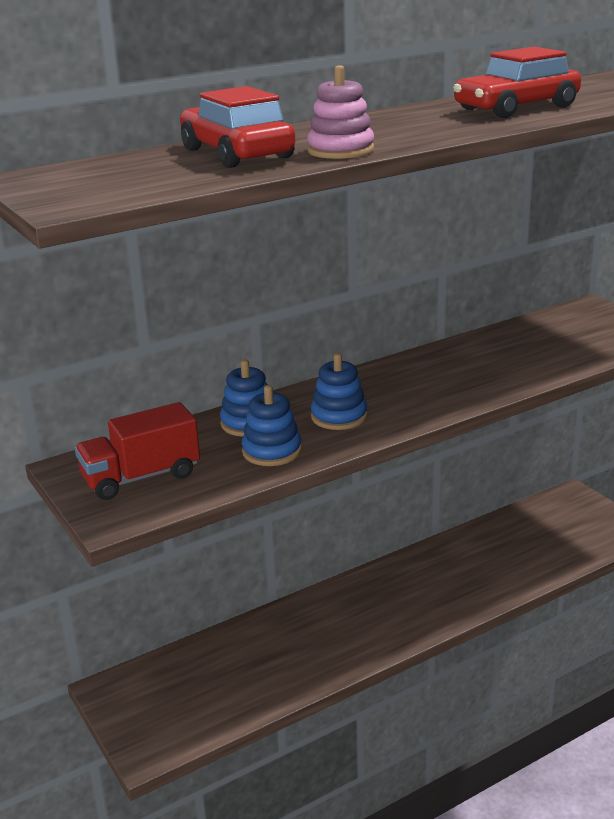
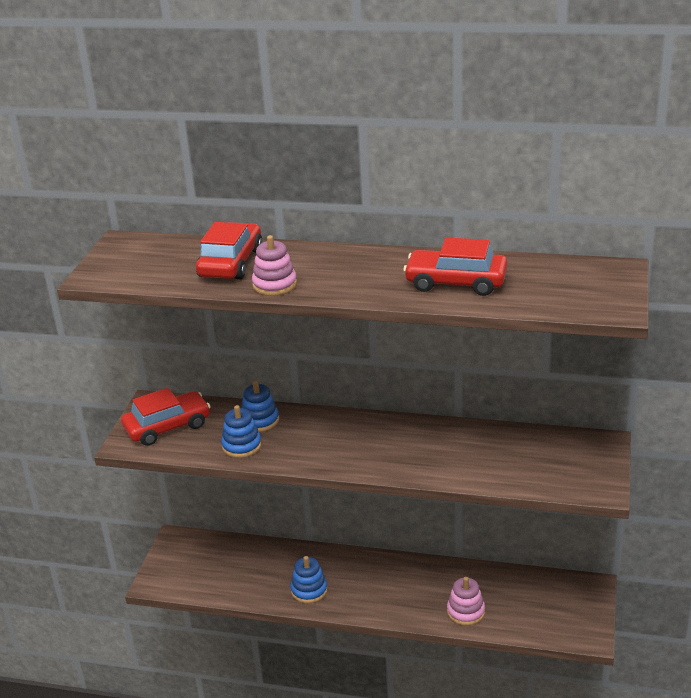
camera: 45 degrees right, 5 degrees up
(141, 477) = (167, 426): red truck -> red car
(339, 417) = (306, 442): blue stacking toy -> blue stacking toy (309, 590)
(512, 571) = (465, 612): none -> pink stacking toy

